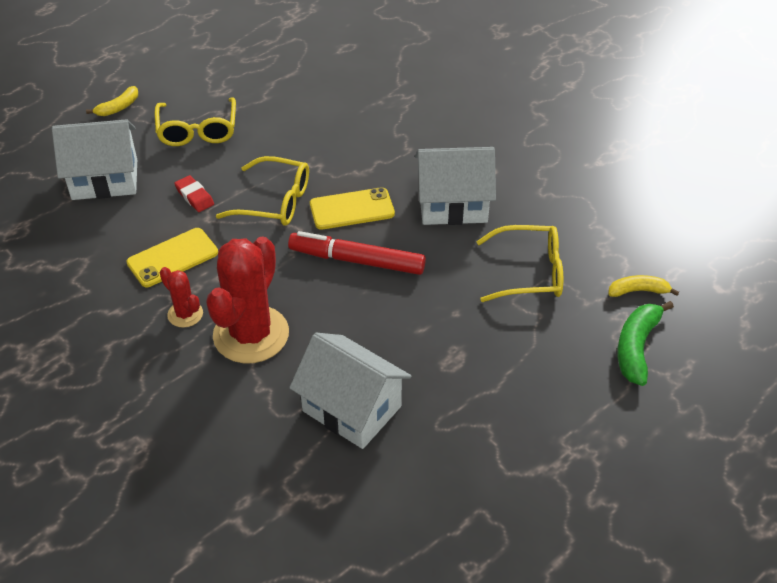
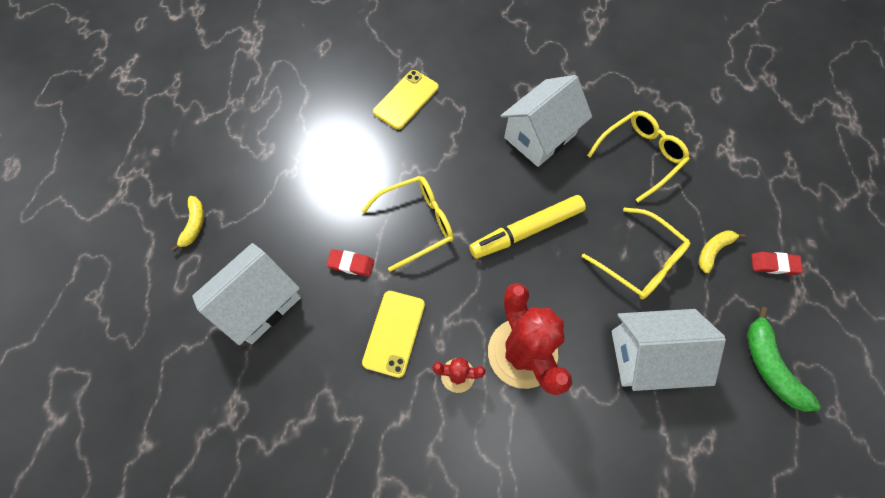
camera: 40 degrees left, 20 degrees up
(197, 131) = (287, 201): yellow glasses -> yellow glasses (640, 261)
(352, 209) = (478, 189): yellow phone -> yellow phone (406, 100)
(357, 260) = (526, 231): red marker -> yellow marker
(557, 429) = (774, 264): none -> red eraser
(636, 347) = (752, 166): green banana -> green banana (769, 366)
(638, 291) = (712, 123): yellow banana -> yellow banana (713, 250)

